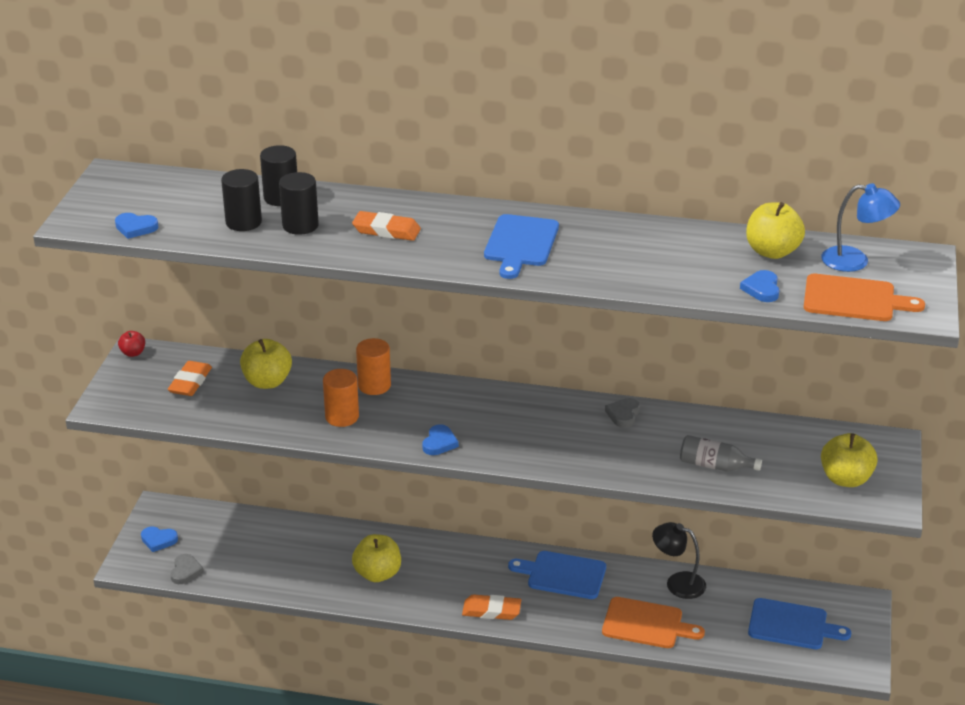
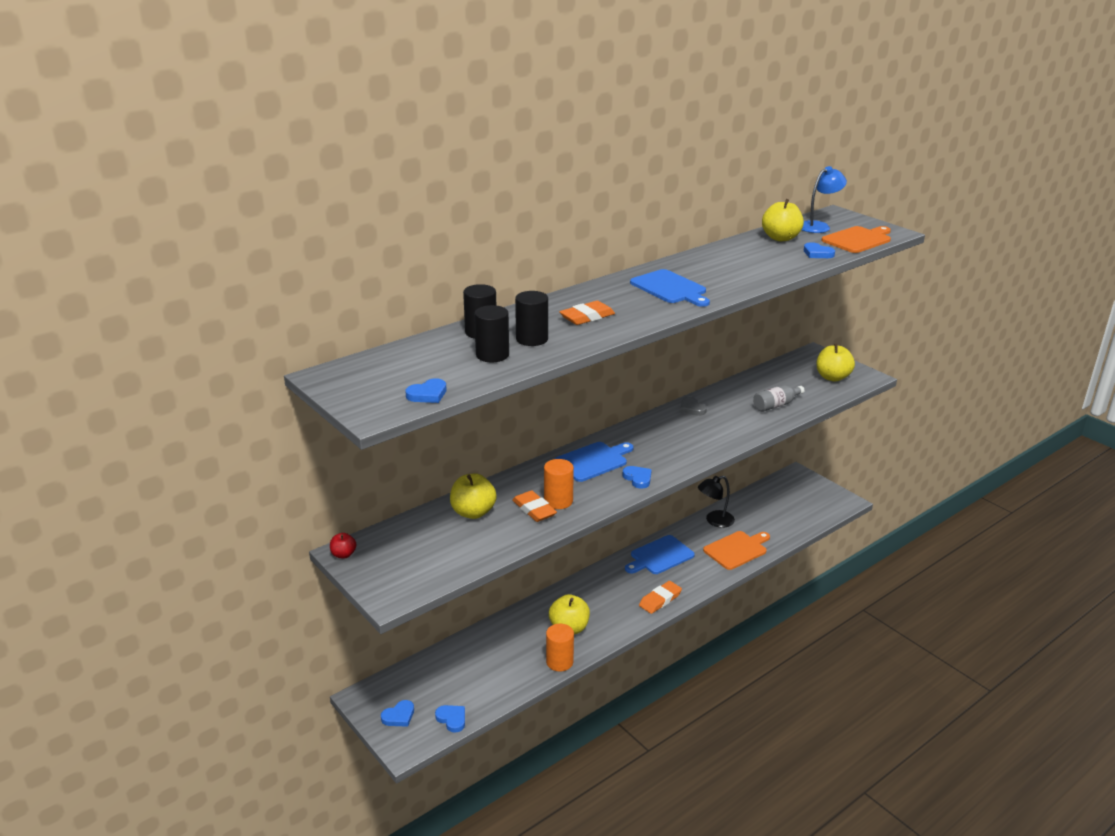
camera: 50 degrees left, 5 degrees down
(185, 571) = (452, 719): grey heart -> blue heart
(190, 382) = (423, 545): orange eraser -> orange eraser (534, 509)
(374, 385) = (541, 474): orange cylinder -> orange cylinder (559, 662)
(791, 625) = (790, 504): blue cutting board -> blue cutting board (593, 461)

